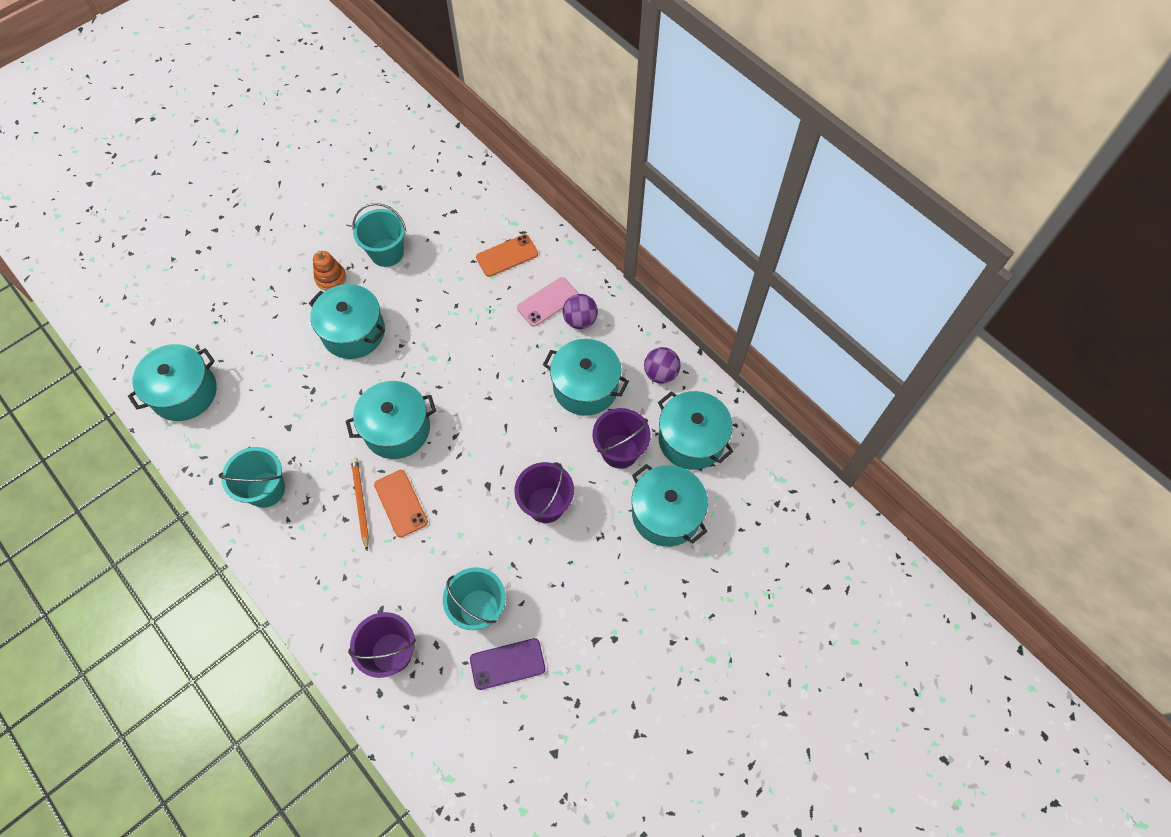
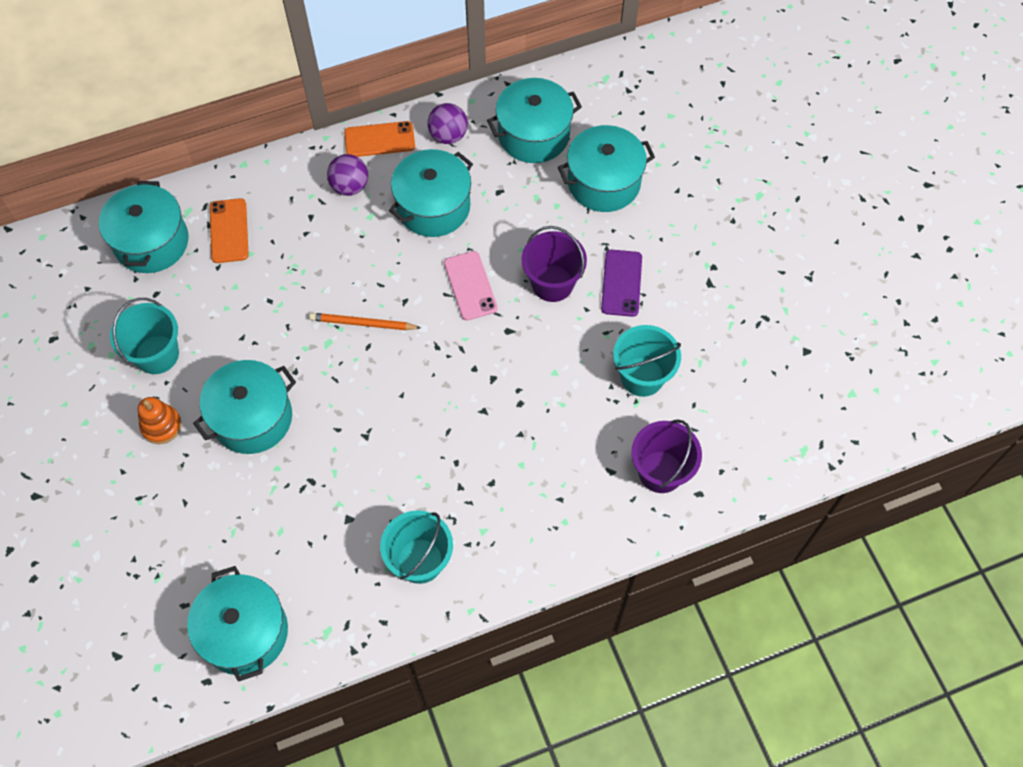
camera: 70 degrees left, 0 degrees up
(360, 502) = (478, 462): orange pencil -> orange pencil (363, 324)
(397, 429) = (403, 402): turquoise pot -> turquoise pot (151, 242)
(401, 503) = (495, 421): orange phone -> orange phone (379, 139)
(507, 664) = (707, 366): purple phone -> purple phone (621, 283)
(548, 302) = (311, 209): pink phone -> pink phone (470, 286)
(620, 451) = (520, 199): purple bucket -> none

